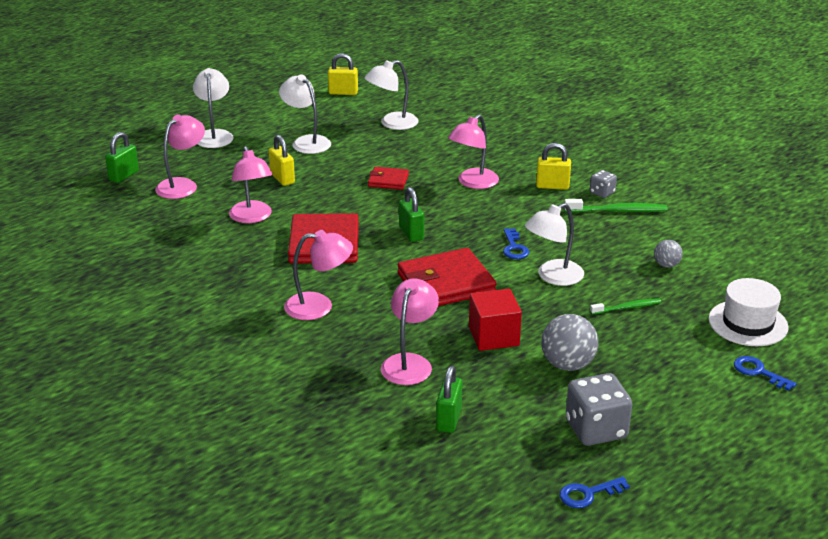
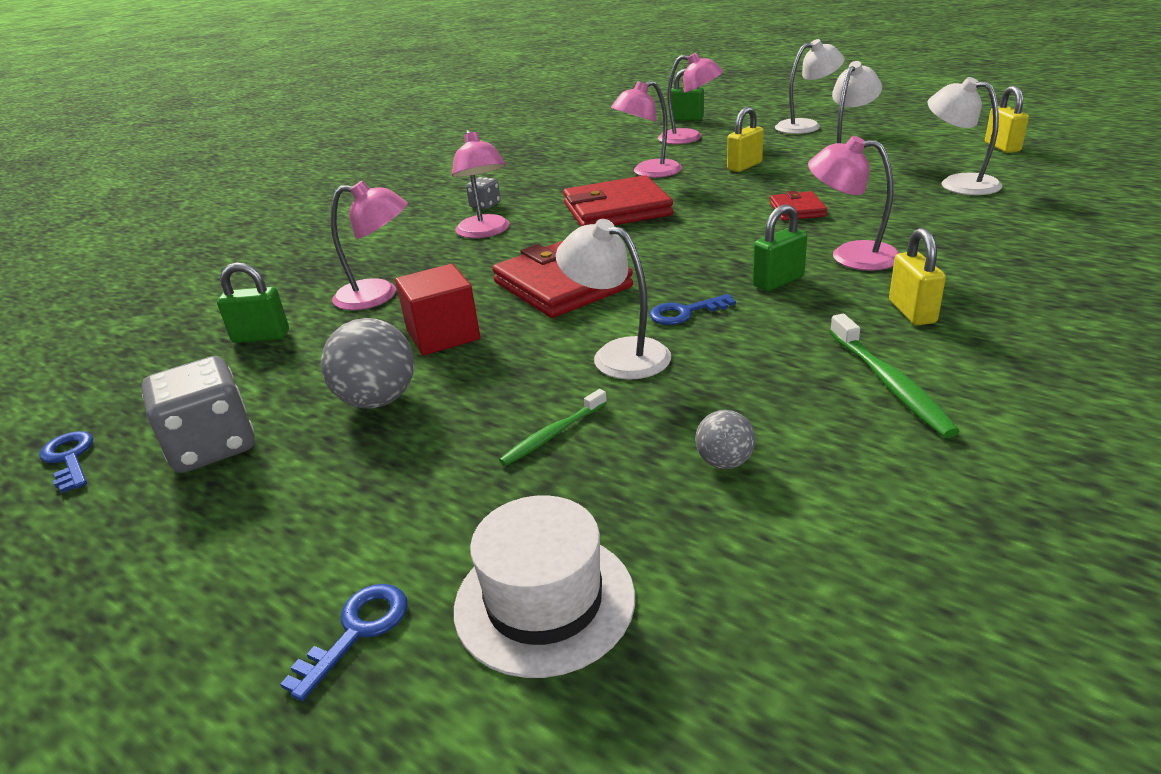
camera: 80 degrees right, 0 degrees up
(411, 233) = (674, 245): green padlock -> green padlock (778, 281)
(602, 193) = (942, 359): grey dice -> grey dice (485, 205)
(627, 307) = (553, 434): green toothbrush -> green toothbrush turned 75 degrees clockwise

